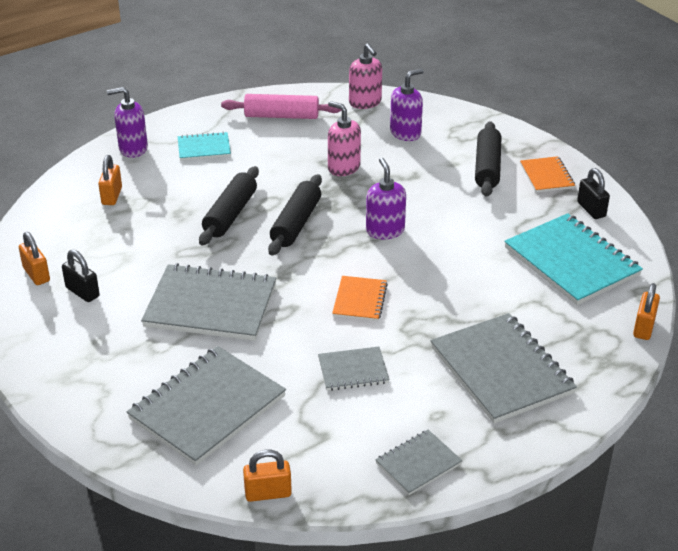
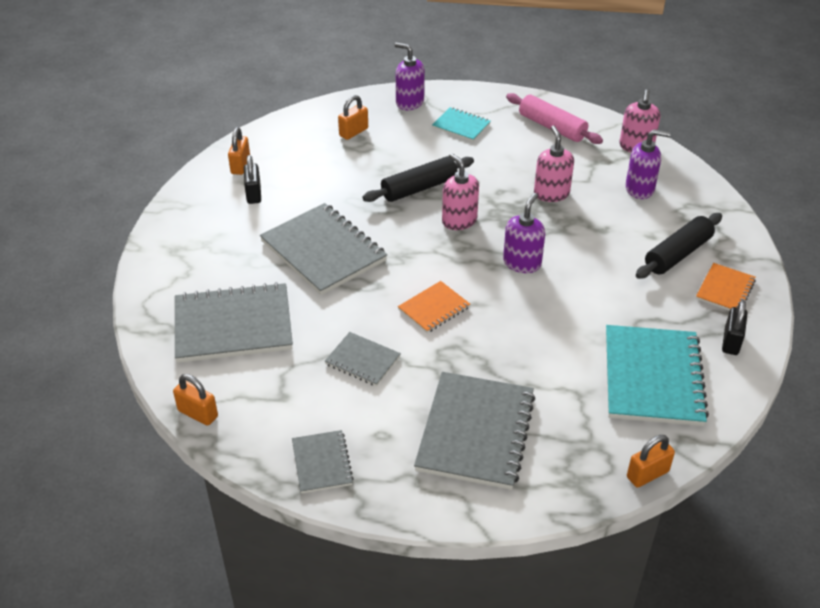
camera: 40 degrees right, 5 degrees up
(296, 223) = (459, 220): black rolling pin -> pink soap dispenser
(418, 463) = (322, 463): grey notebook -> grey notebook turned 75 degrees clockwise

